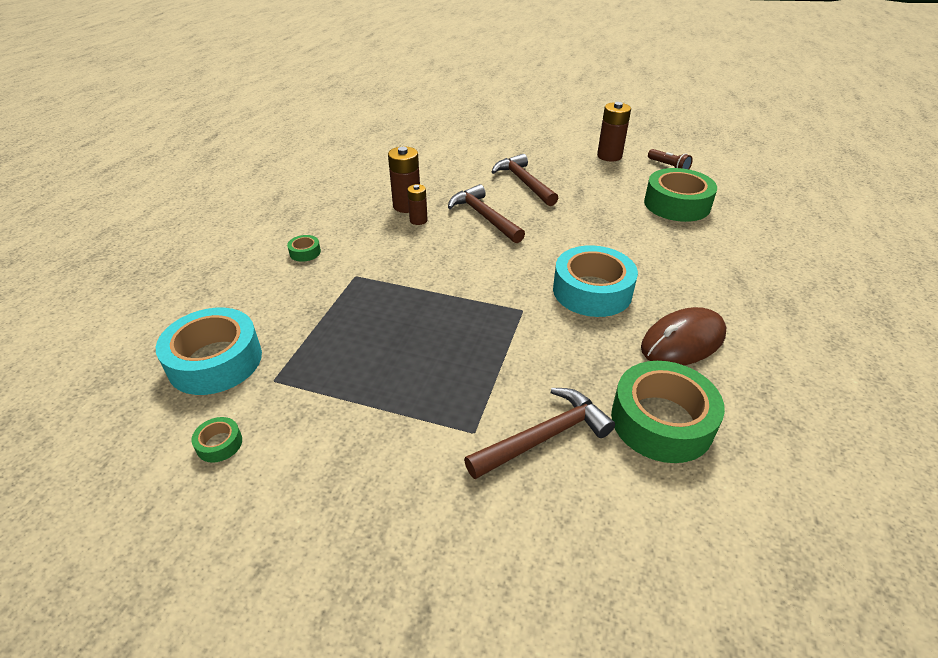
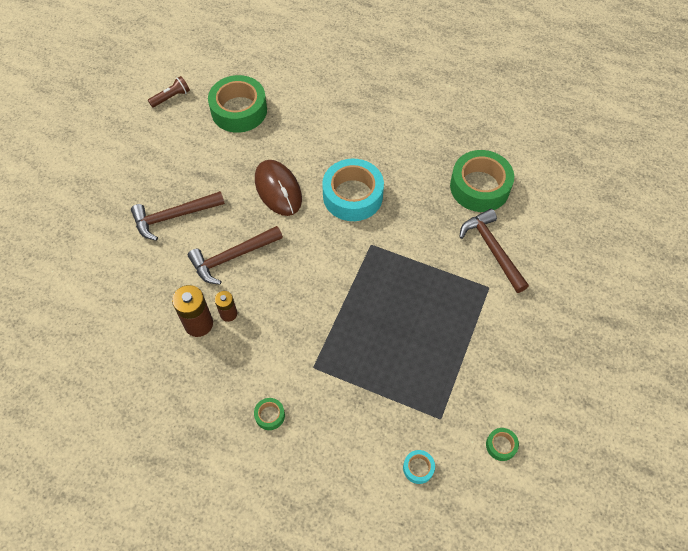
camera: 85 degrees left, 20 degrees up
(215, 361) = (418, 468): turquoise tape -> turquoise tape, size x0.42
(609, 156) = (137, 137): brown battery -> none
(683, 341) = (411, 156): brown mouse -> brown mouse (278, 189)

